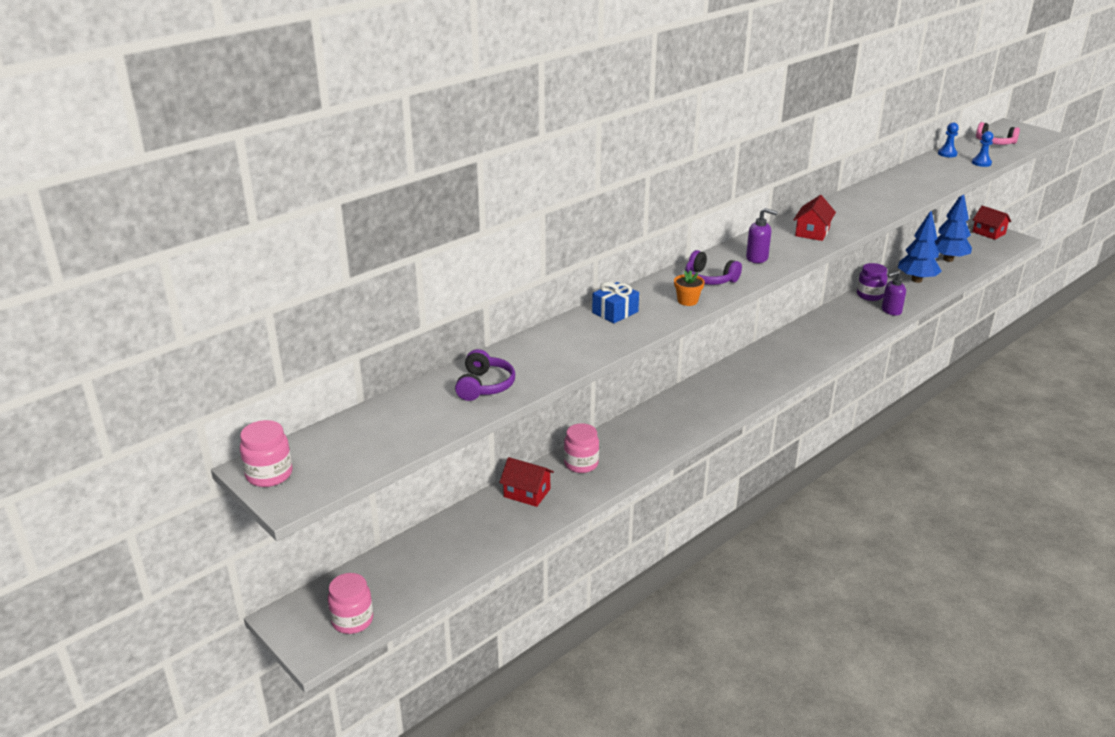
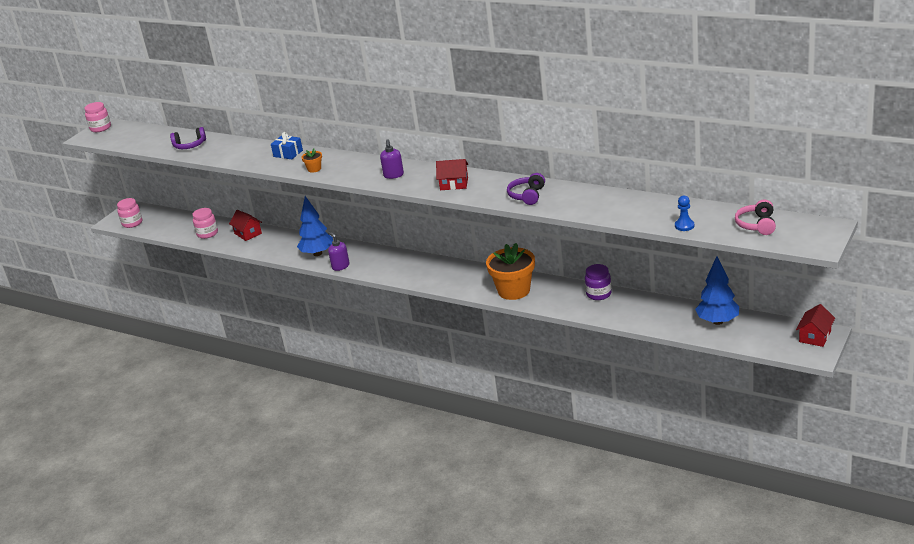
camera: 75 degrees right, 0 degrees up
(527, 493) = (248, 233): red house -> red house turned 45 degrees counterclockwise
(581, 464) = (283, 240): pink jar -> pink jar (207, 233)
(709, 279) = (350, 168): purple headphones -> purple headphones (527, 195)
(835, 333) = (514, 290): none -> orange flower pot
(891, 311) = (576, 308): purple soap dispenser -> purple soap dispenser (340, 266)
(916, 280) = (652, 311): blue tree -> blue tree (317, 253)
(947, 154) = (695, 207): blue pawn -> none

